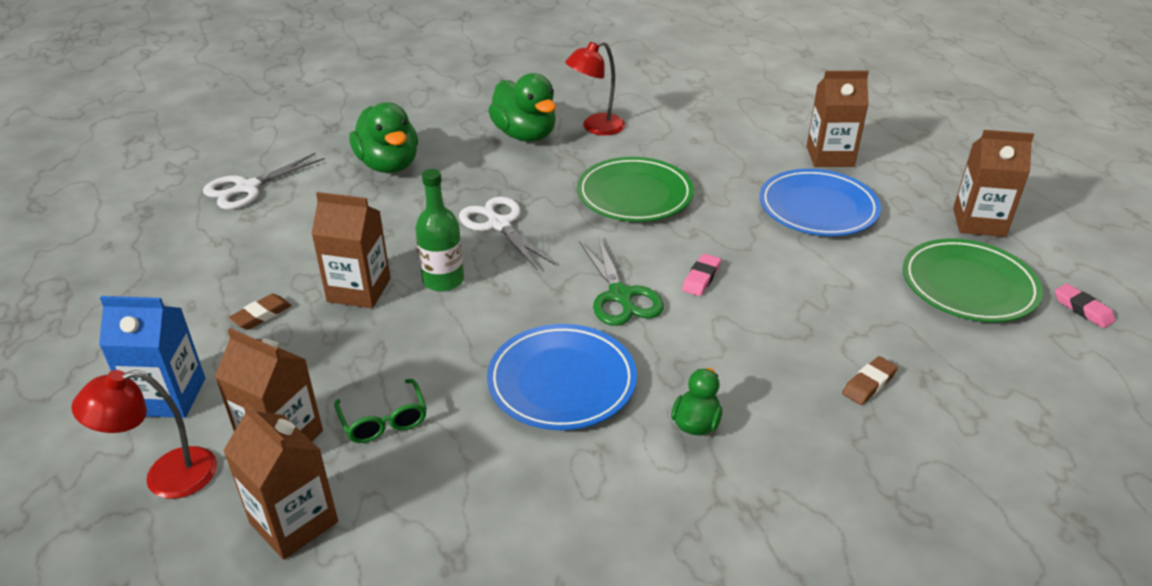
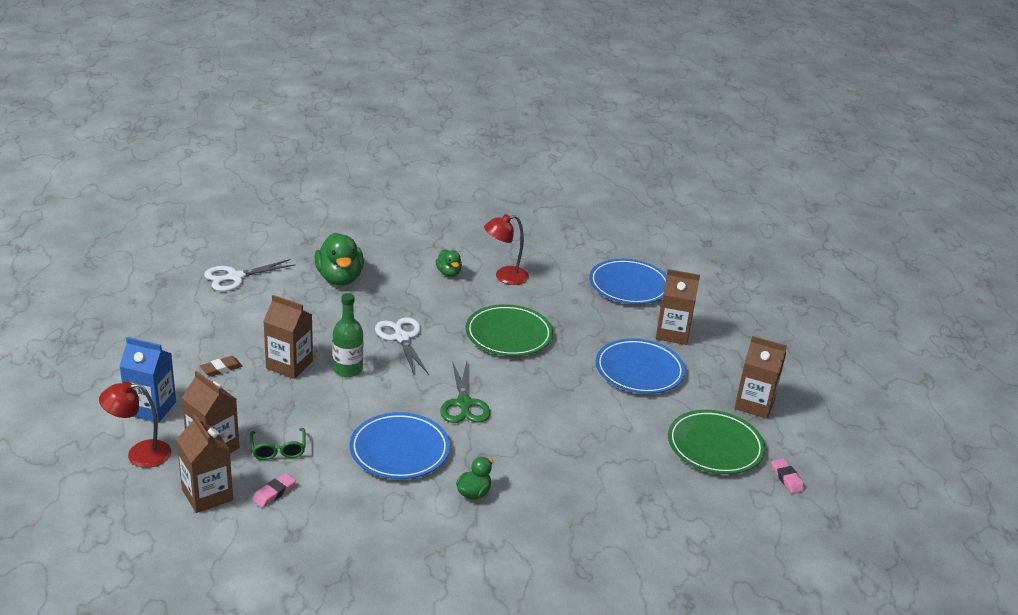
camera: 10 degrees right, 5 degrees down
(525, 135) = (449, 273): green duck -> green duck, size x0.54
(701, 278) = (526, 403): pink eraser -> pink eraser (274, 493)
(747, 112) = (629, 285): none -> blue plate
(869, 384) = (602, 494): brown eraser -> none

